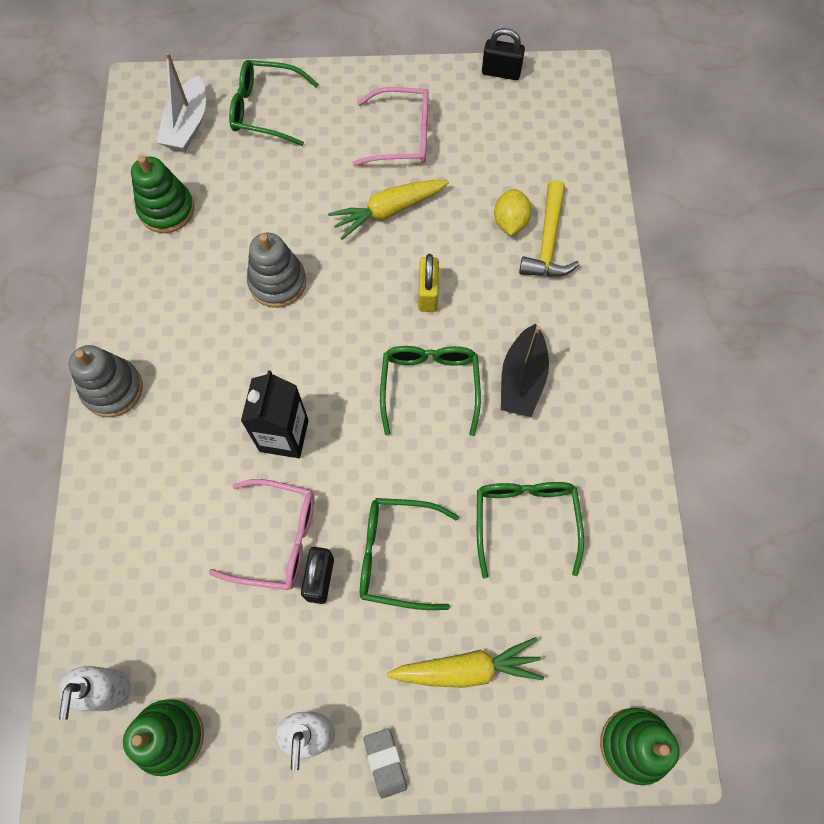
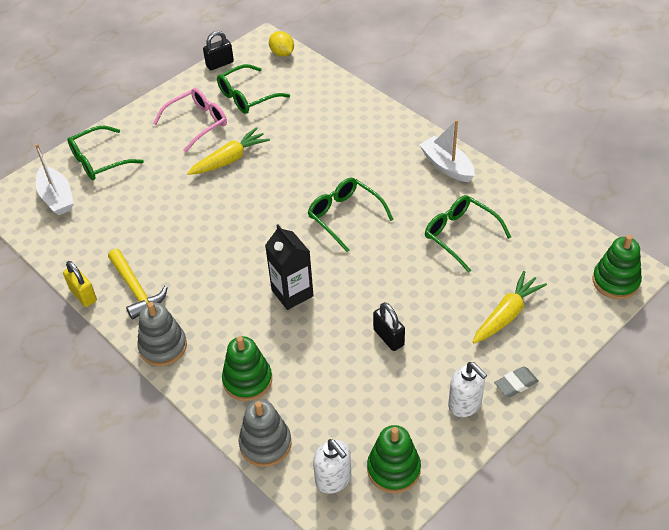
camera: 40 degrees left, 20 degrees down
(167, 210) = (92, 244): green stacking toy -> green stacking toy (247, 380)
(277, 282) = (204, 231): grey stacking toy -> grey stacking toy (265, 444)
(277, 539) = (344, 339): pink glasses -> none
(385, 762) = (516, 384): grey eraser -> grey eraser turned 60 degrees counterclockwise
(388, 211) = (230, 159): yellow carrot -> yellow carrot turned 150 degrees counterclockwise
(396, 555) = (415, 297): green glasses -> green glasses (247, 96)
(428, 294) = (296, 179): yellow padlock -> yellow padlock (83, 295)
(510, 222) = (302, 122): yellow lemon -> yellow lemon (282, 53)
(522, 379) = (388, 181): black boat -> none
(548, 241) = (332, 117): yellow hammer -> yellow hammer (136, 289)
(607, 414) = (447, 166): none -> white boat

